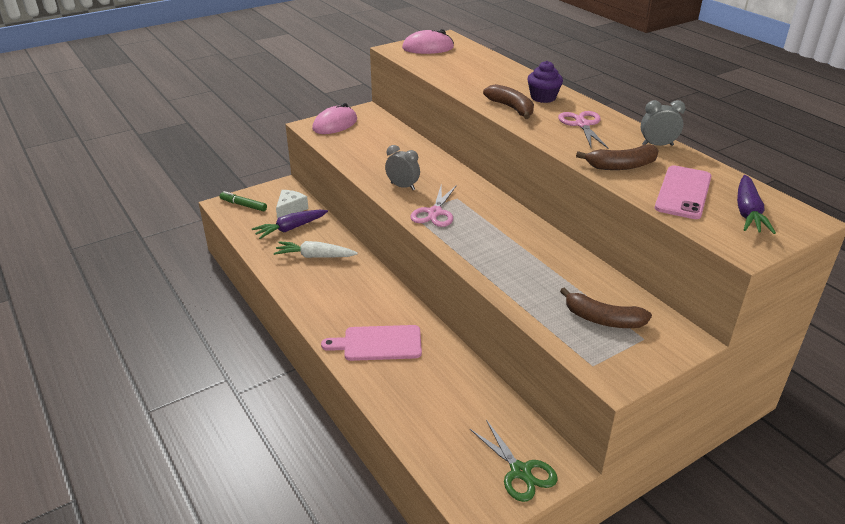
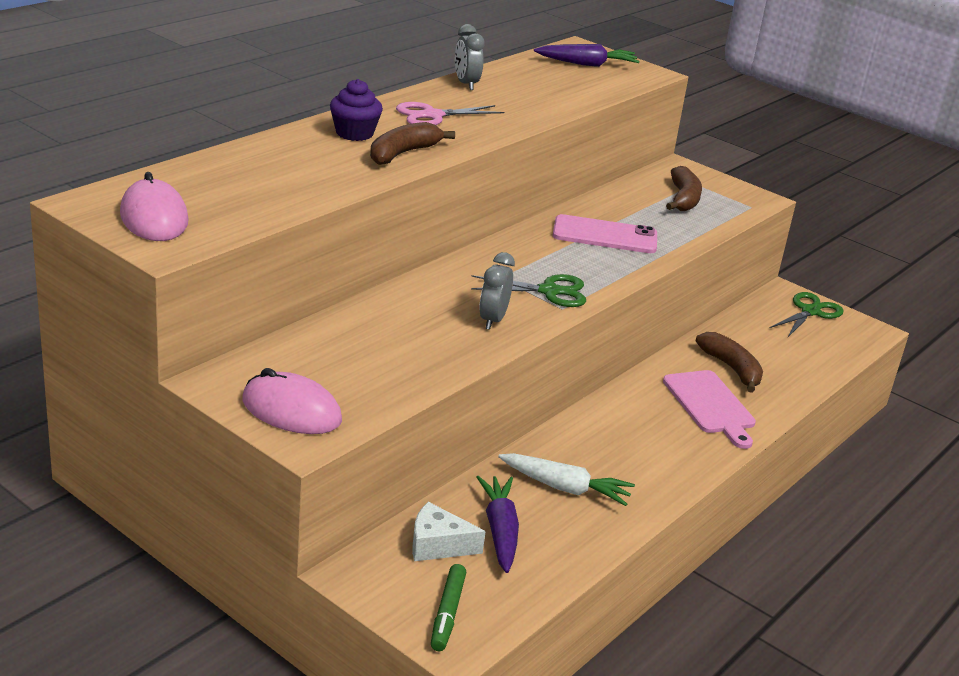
camera: 110 degrees left, 5 degrees down
(291, 228) = (500, 531): purple carrot -> purple carrot turned 135 degrees counterclockwise
(315, 256) = (565, 488): white carrot -> white carrot turned 60 degrees counterclockwise
(435, 213) = (549, 291): pink scissors -> green scissors
(621, 166) = (531, 104): brown banana -> brown banana (732, 369)
(683, 192) = (569, 83): pink phone -> pink phone (605, 235)

